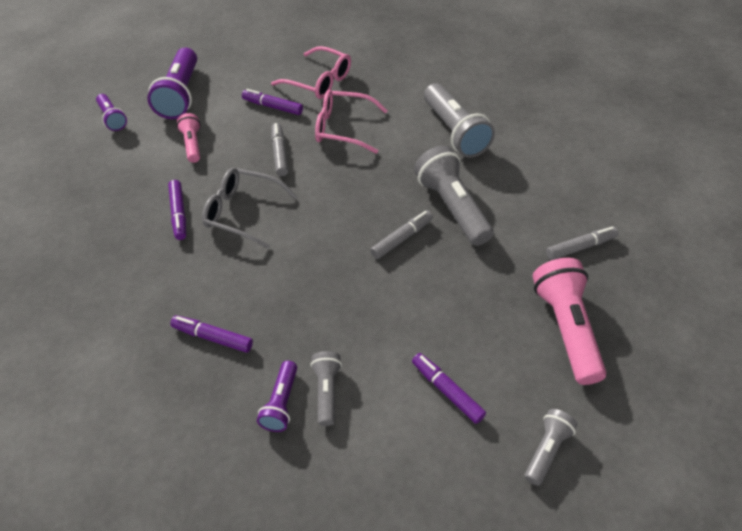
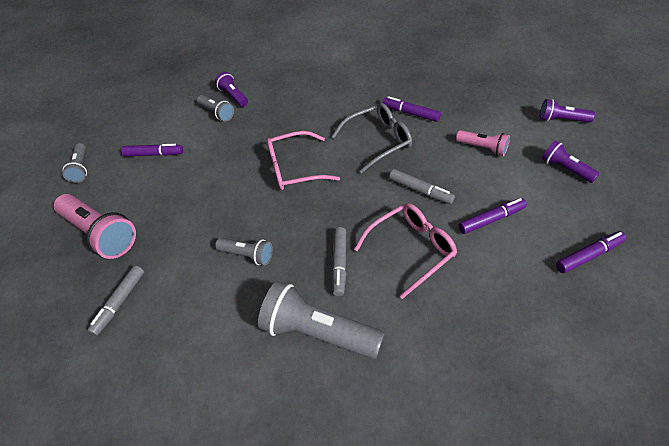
camera: 140 degrees right, 0 degrees up
(180, 95) = (565, 168): purple flashlight -> purple flashlight, size x0.54
(213, 337) = (299, 90): purple marker -> purple marker (589, 255)
(319, 81) = (504, 278): pink glasses -> pink glasses (294, 168)
(402, 238) = (259, 205): grey marker -> grey marker (339, 264)
(452, 207) = (247, 255): grey flashlight -> grey flashlight, size x0.54

